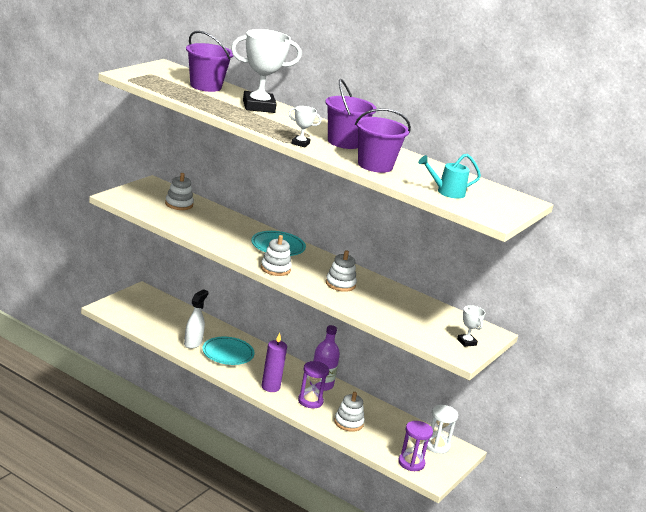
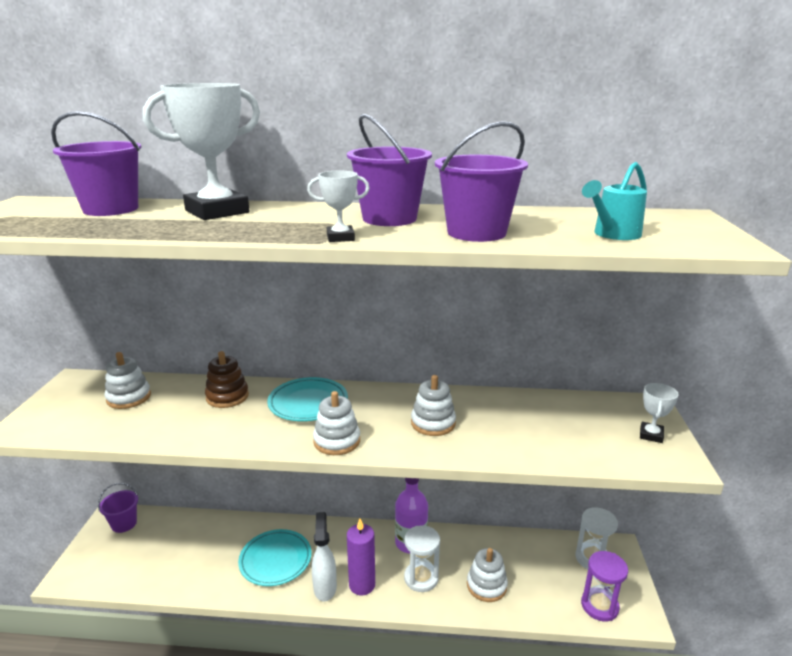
camera: 25 degrees left, 0 degrees up
(149, 297) = (124, 524): none -> purple bucket
(193, 343) = (222, 569): white spray bottle -> white spray bottle (325, 587)
(234, 225) = (227, 397): none -> brown stacking toy
(310, 401) = (421, 578): purple hourglass -> white hourglass
(466, 342) = (651, 435): white trophy -> white trophy turned 75 degrees clockwise

